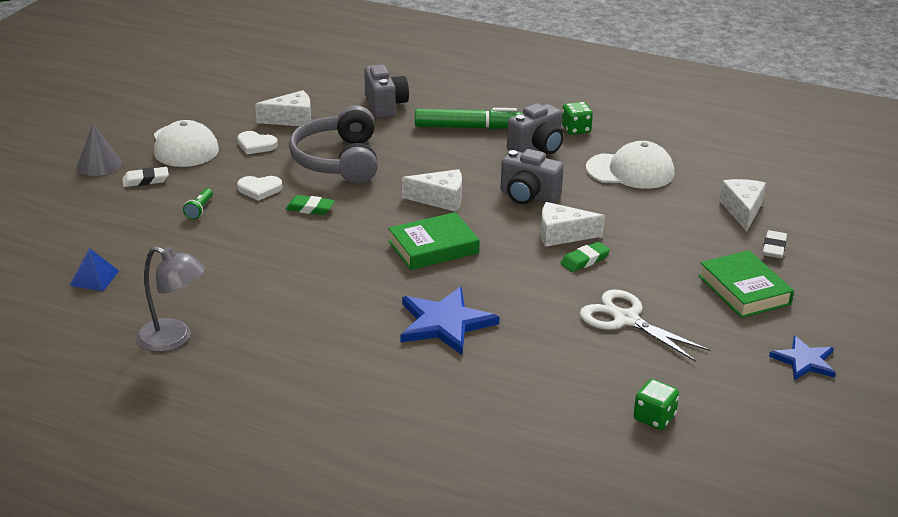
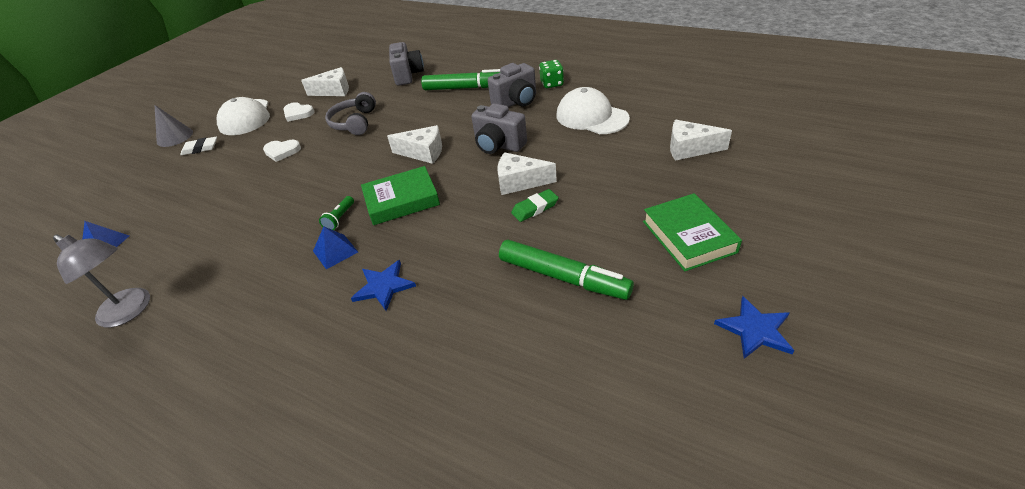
camera: 10 degrees right, 10 degrees up
(199, 210) = (226, 173): green flashlight -> green flashlight (340, 218)
(310, 208) = (313, 167): green eraser -> none
(338, 160) = (354, 122): grey headphones -> grey headphones, size x0.65
(378, 292) = (335, 251): none -> blue pyramid
(445, 323) = (384, 286): blue star -> blue star, size x0.63
(626, 320) = (563, 277): white scissors -> green marker
(630, 171) = (591, 117): white cap -> white cap turned 150 degrees counterclockwise
(654, 418) = (574, 420): green dice -> none
(742, 210) = (690, 149): white cheese -> white cheese turned 90 degrees counterclockwise
(774, 248) = (720, 187): white eraser -> none

